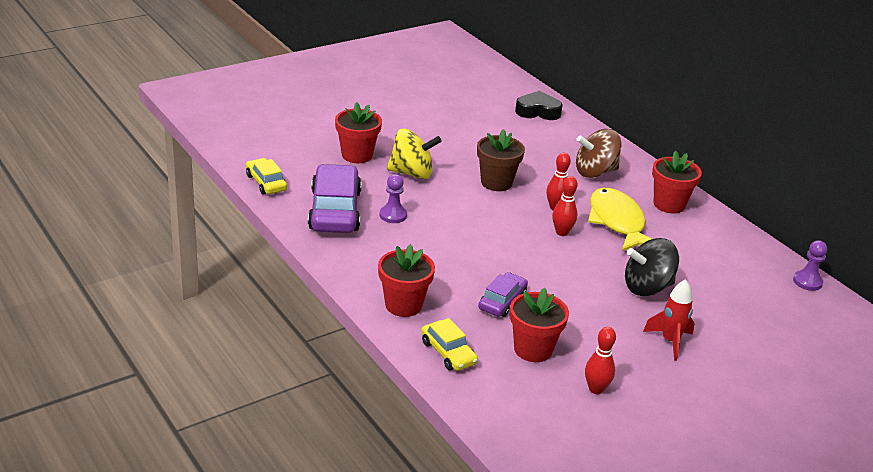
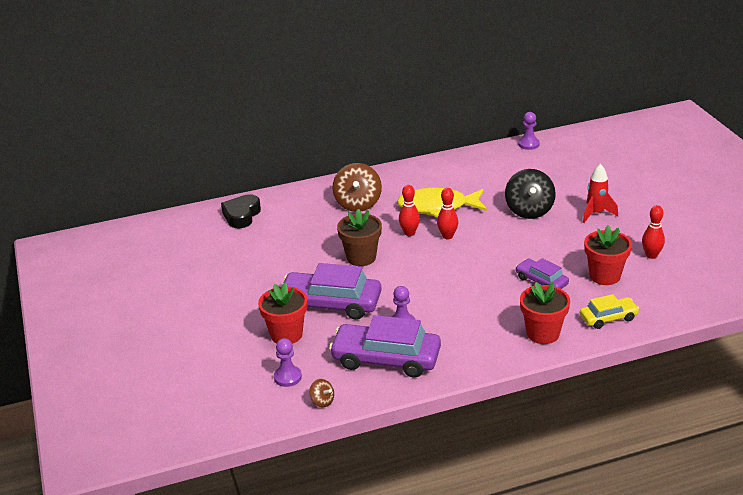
camera: 70 degrees left, 0 degrees up
(266, 183) = (322, 401): yellow car -> brown spinning top
(296, 162) = (287, 377): none -> purple pawn
(412, 173) = (331, 304): yellow spinning top -> purple car
(669, 204) = (416, 179): red flower pot -> none

